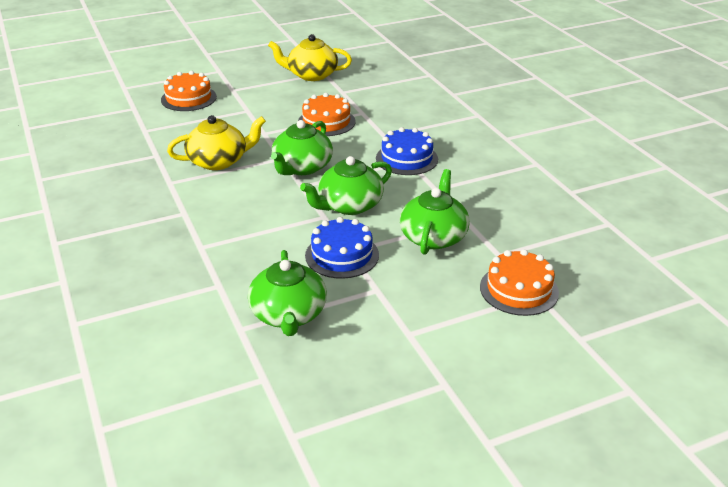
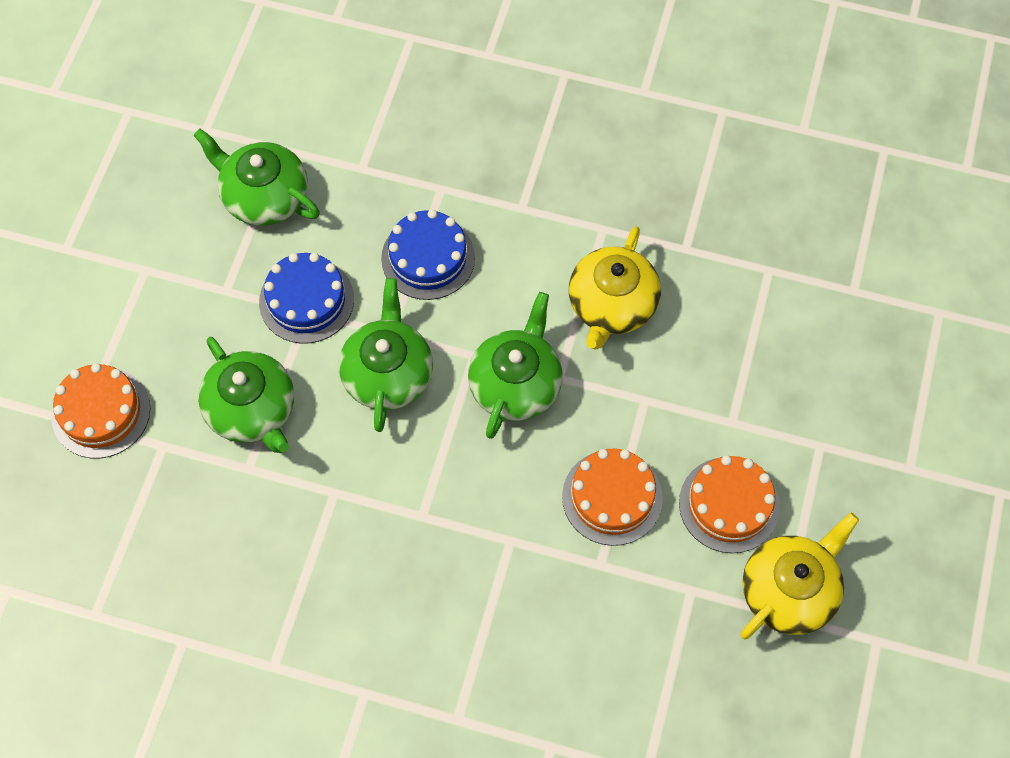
camera: 130 degrees right, 30 degrees up
(188, 98) = (834, 372): orange cake -> orange cake (729, 504)
(302, 167) = (516, 384): green teapot -> green teapot turned 45 degrees clockwise
(406, 159) = (429, 518): blue cake -> blue cake (428, 258)

